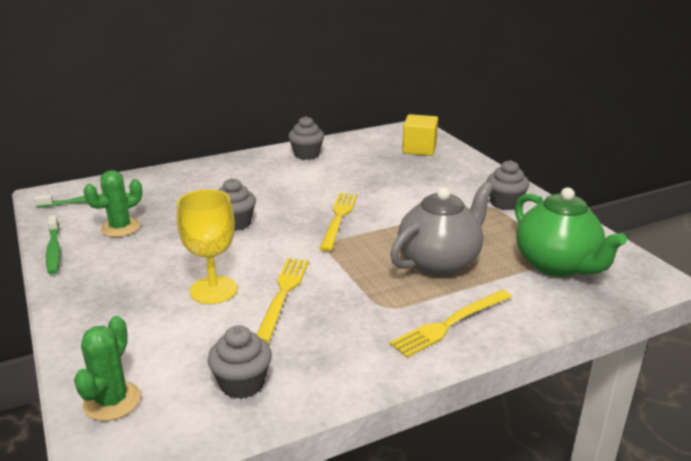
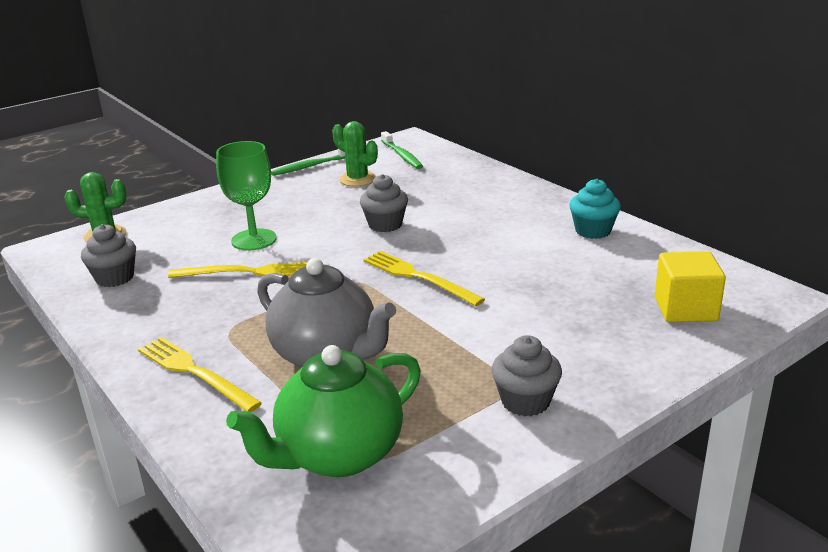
camera: 80 degrees right, 0 degrees up
(213, 290) = (254, 240): yellow goblet -> green goblet
(306, 154) = (593, 231): grey cupcake -> turquoise cupcake
(338, 218) = (418, 277): yellow fork -> yellow fork turned 135 degrees counterclockwise

